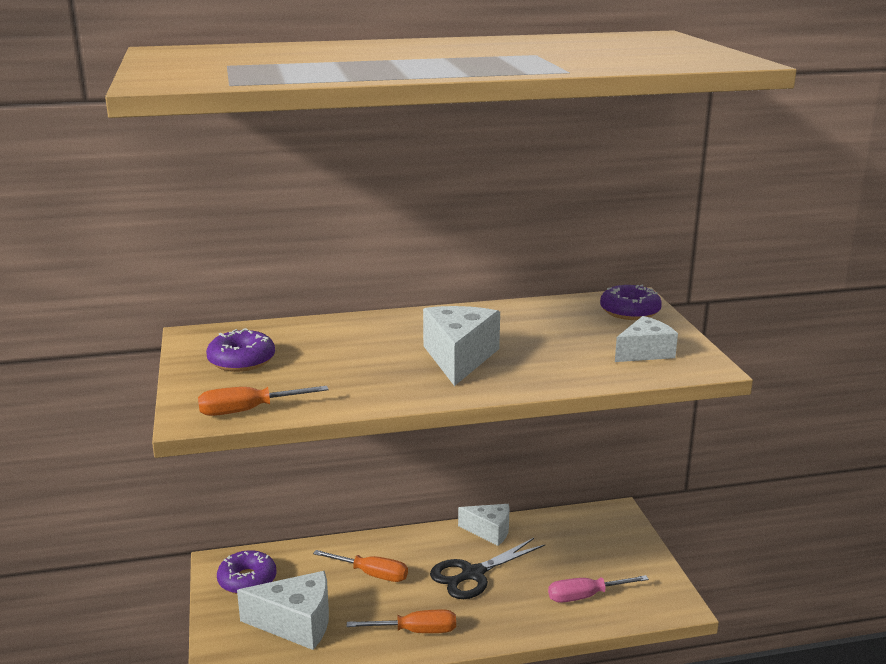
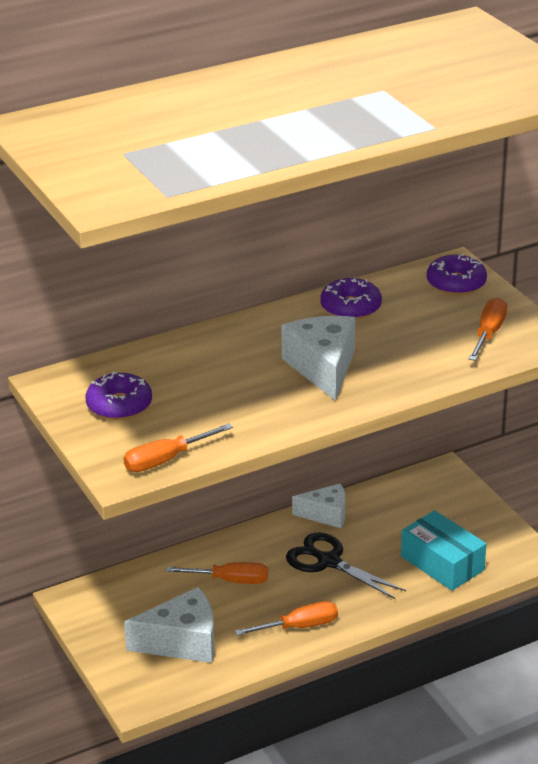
camera: 15 degrees left, 10 degrees up
(247, 580) = (109, 610): purple donut -> purple donut (350, 307)
(473, 574) = (329, 562): black scissors -> black scissors turned 90 degrees clockwise
(585, 596) = (442, 563): pink screwdriver -> turquoise box
(645, 352) = (488, 333): white cheese -> orange screwdriver

